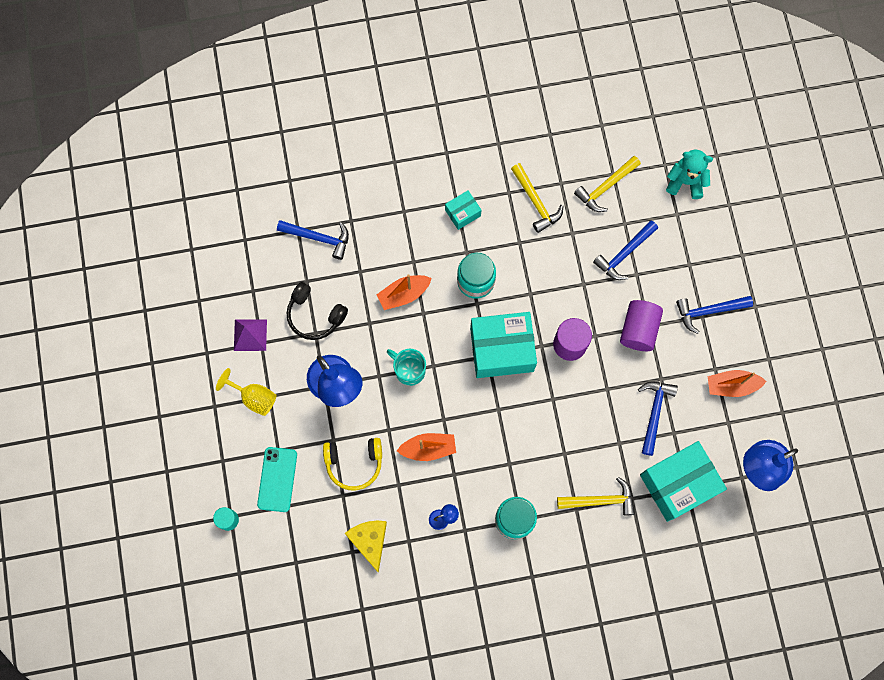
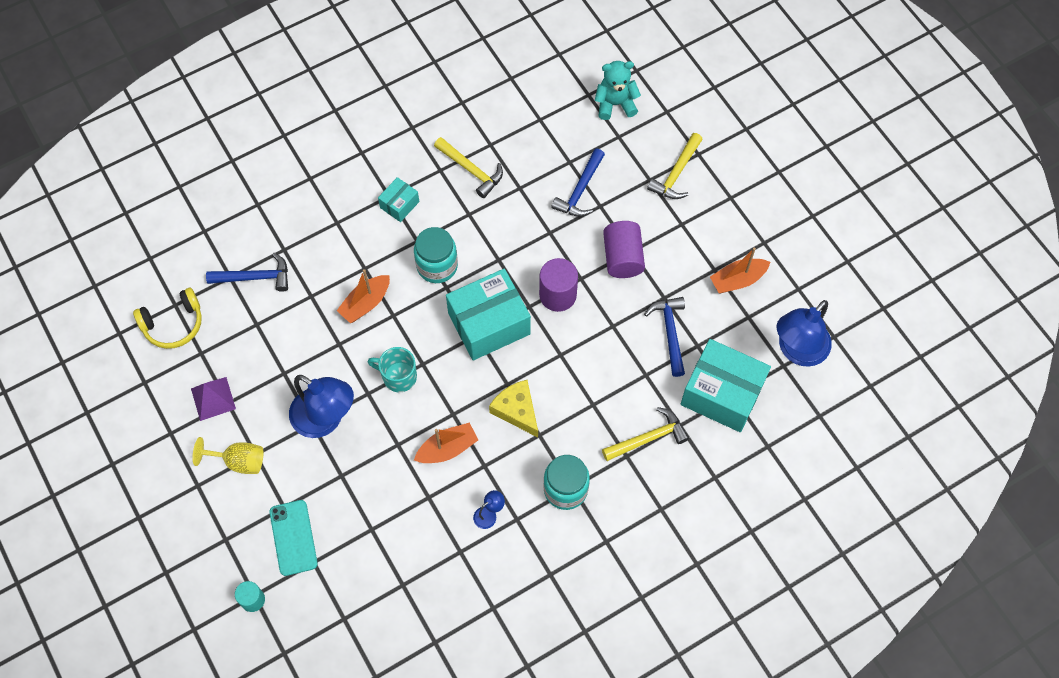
camera: 20 degrees left, 10 degrees down
(315, 315) = (277, 355): black headphones -> none
(354, 463) = (372, 491): yellow headphones -> yellow headphones (173, 324)
(369, 541) = (417, 566): yellow cheese -> yellow cheese (517, 410)
(605, 187) = (537, 134): yellow hammer -> yellow hammer (676, 173)
(678, 484) = (722, 394): turquoise box -> turquoise box turned 75 degrees clockwise
(709, 311) = (686, 217): blue hammer -> none

